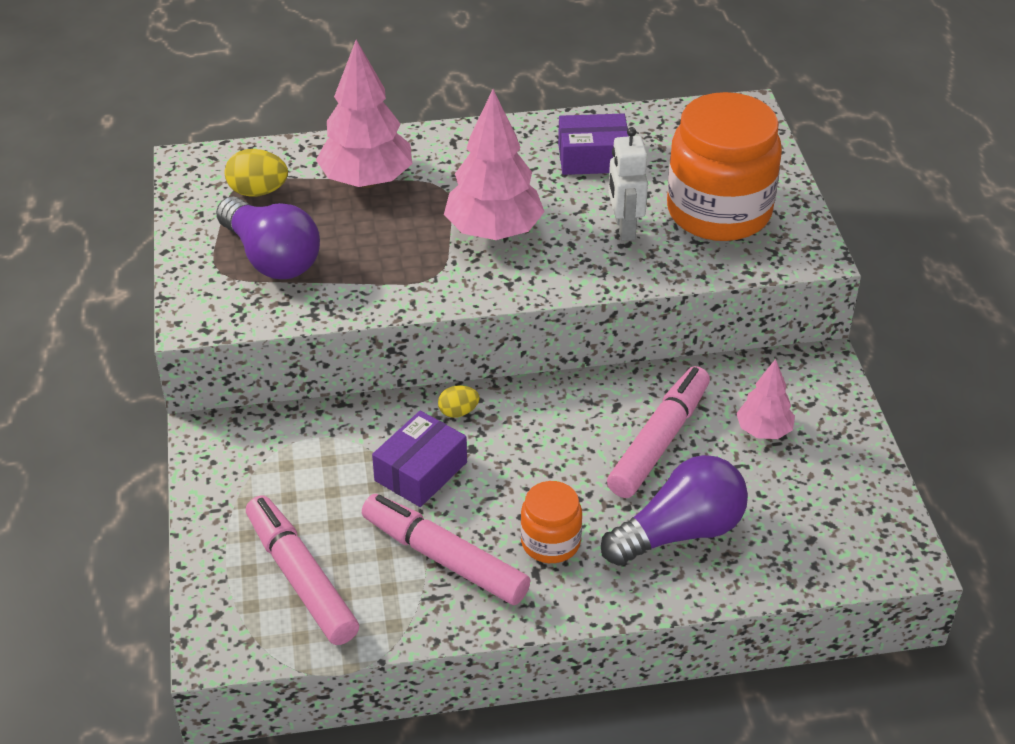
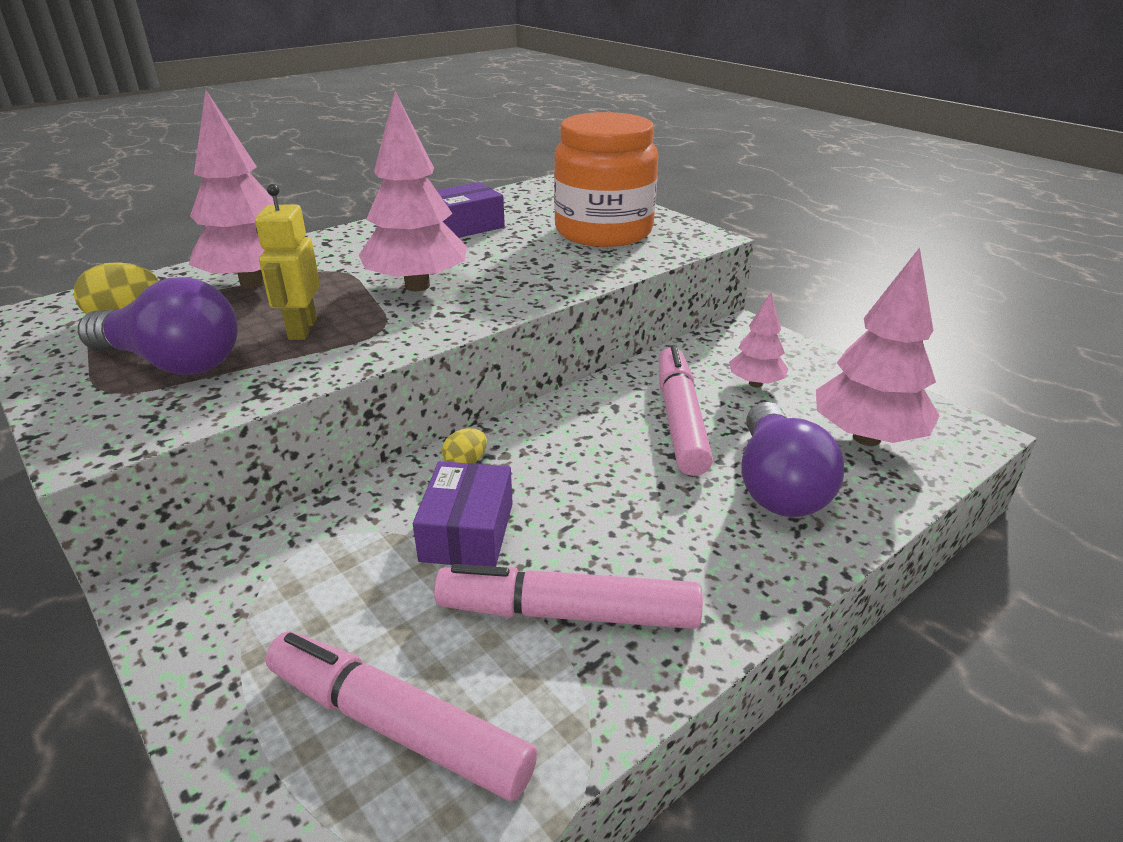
camera: 30 degrees left, 10 degrees down
(375, 254) = (302, 329): none -> yellow robot
(550, 542) = (667, 545): orange jar -> none
(624, 228) = (537, 257): white robot -> none
(680, 532) = (777, 485): purple light bulb -> purple light bulb turned 150 degrees clockwise
(803, 524) = (866, 438): none -> pink tree

